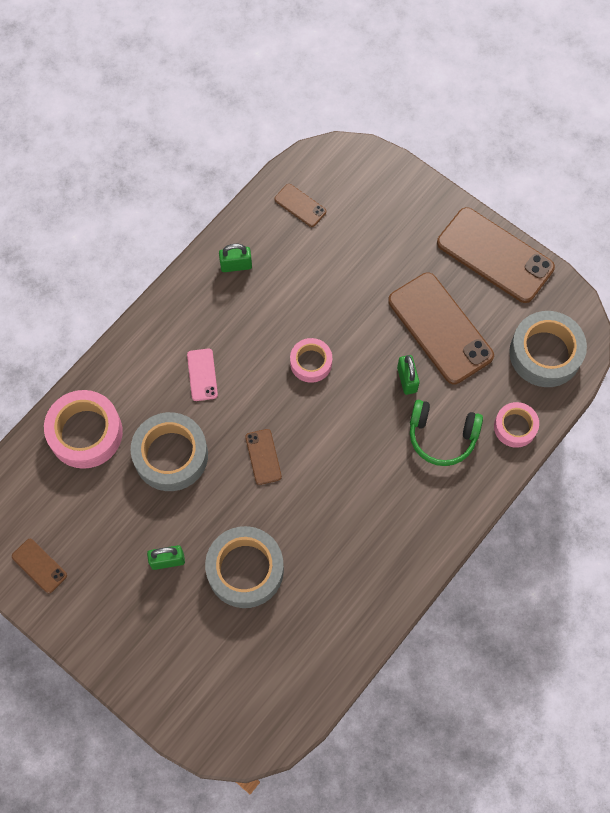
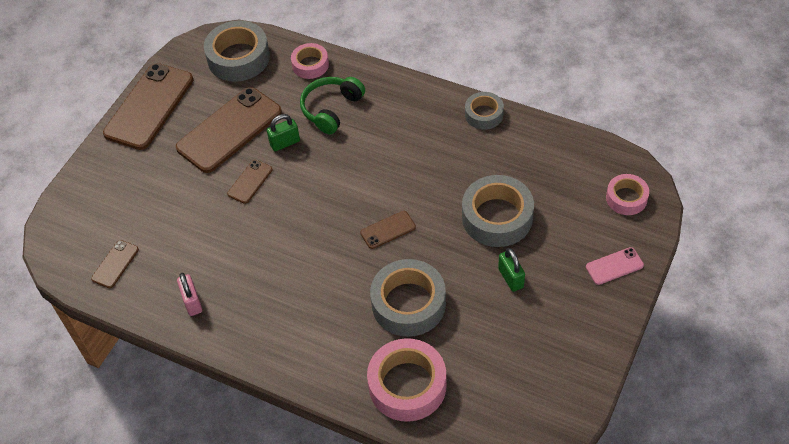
camera: 100 degrees left, 15 degrees down
(39, 566) = (555, 384): brown phone -> brown phone (250, 182)
(202, 375) = (318, 300): pink phone -> pink phone (614, 266)
(236, 265) = (192, 302): green padlock -> pink padlock
(311, 363) = (285, 216): pink tape -> pink tape (626, 198)
(389, 598) = (484, 114): none -> grey tape
(442, 436) = (331, 109): green headphones -> green headphones turned 150 degrees counterclockwise

